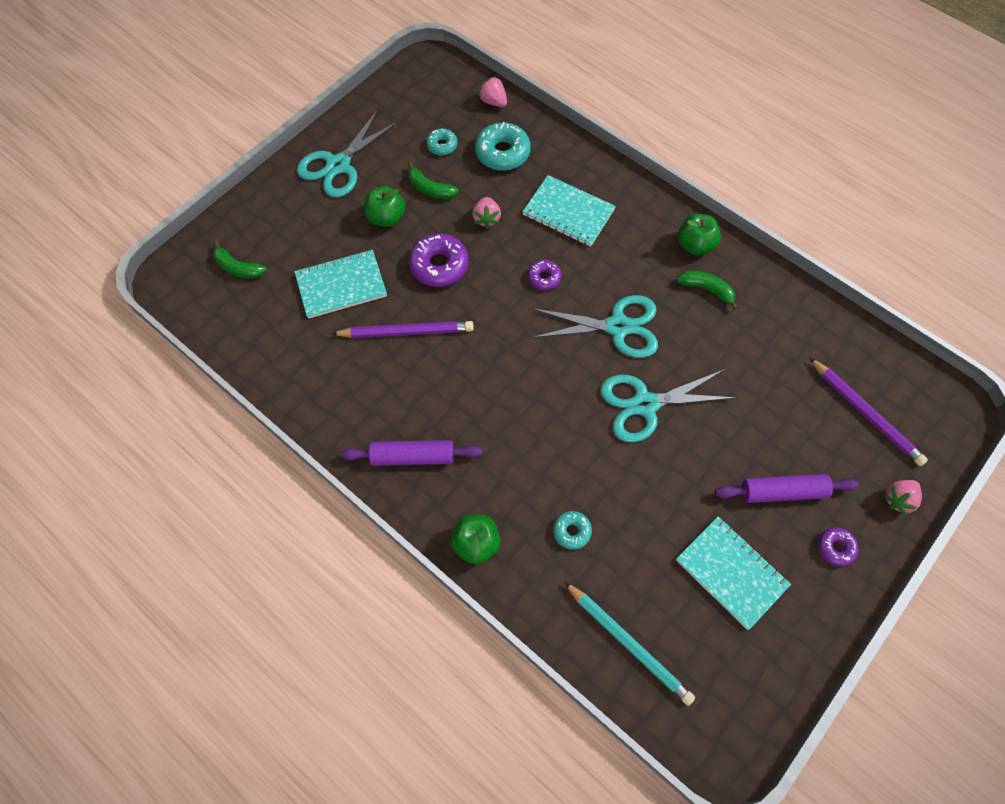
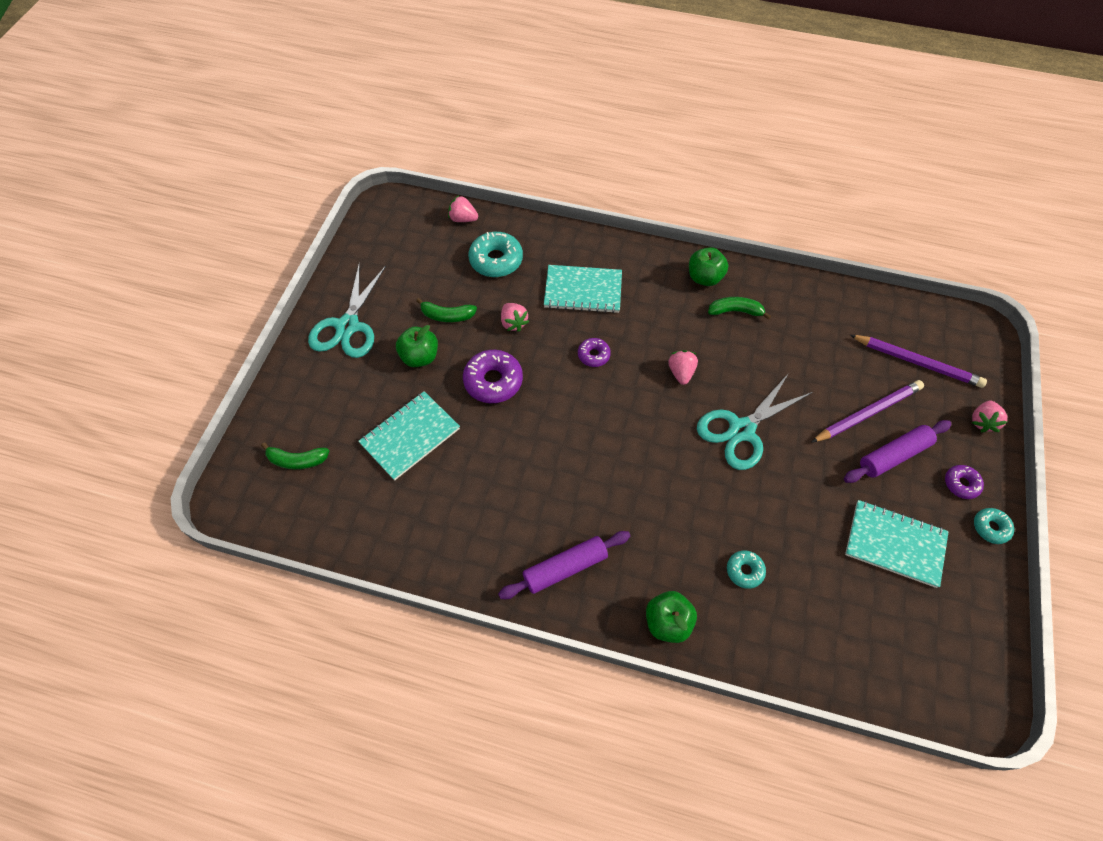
camera: 25 degrees left, 5 degrees down
(406, 332) = (495, 454): purple pencil -> purple pencil (867, 413)
(442, 145) = (437, 273): turquoise donut -> turquoise donut (990, 528)
(618, 327) = (681, 372): turquoise scissors -> pink strawberry
(628, 643) = (849, 649): turquoise pencil -> none

